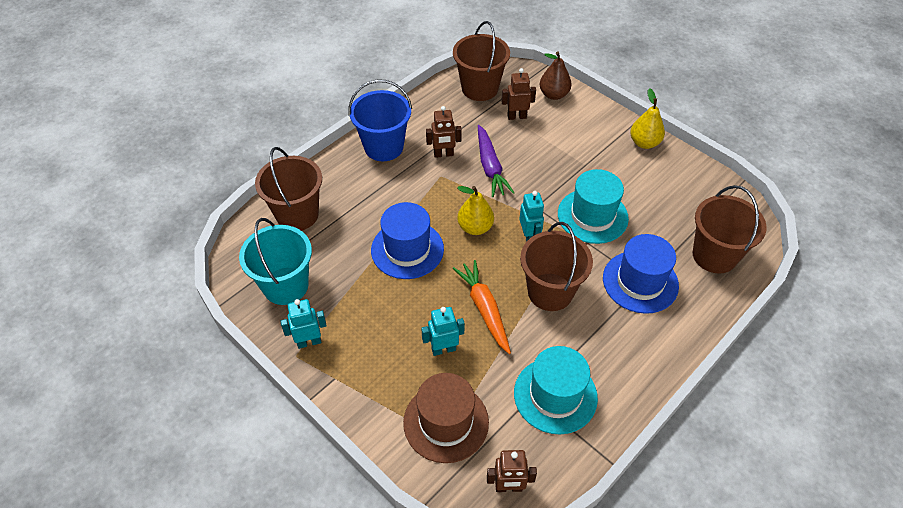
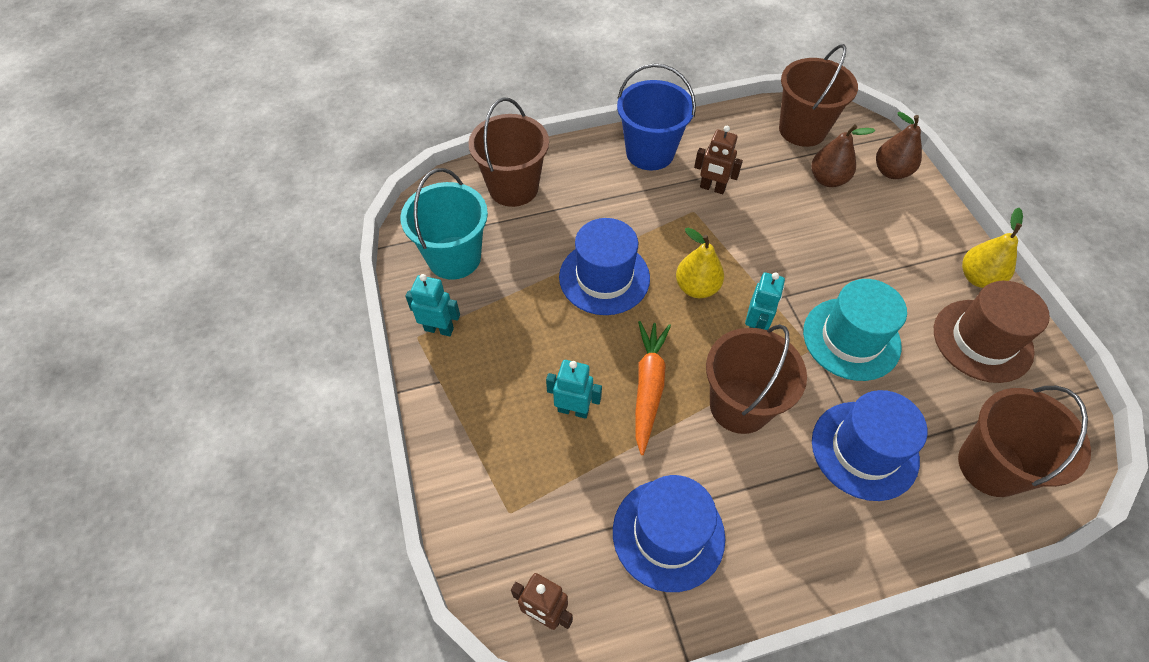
camera: 30 degrees right, 5 degrees up
(446, 422) = (523, 495): brown hat -> brown hat (982, 340)
(490, 167) = (758, 225): purple carrot -> none
(516, 116) = (827, 179): brown robot -> brown pear
(555, 395) = (668, 534): turquoise hat -> blue hat

